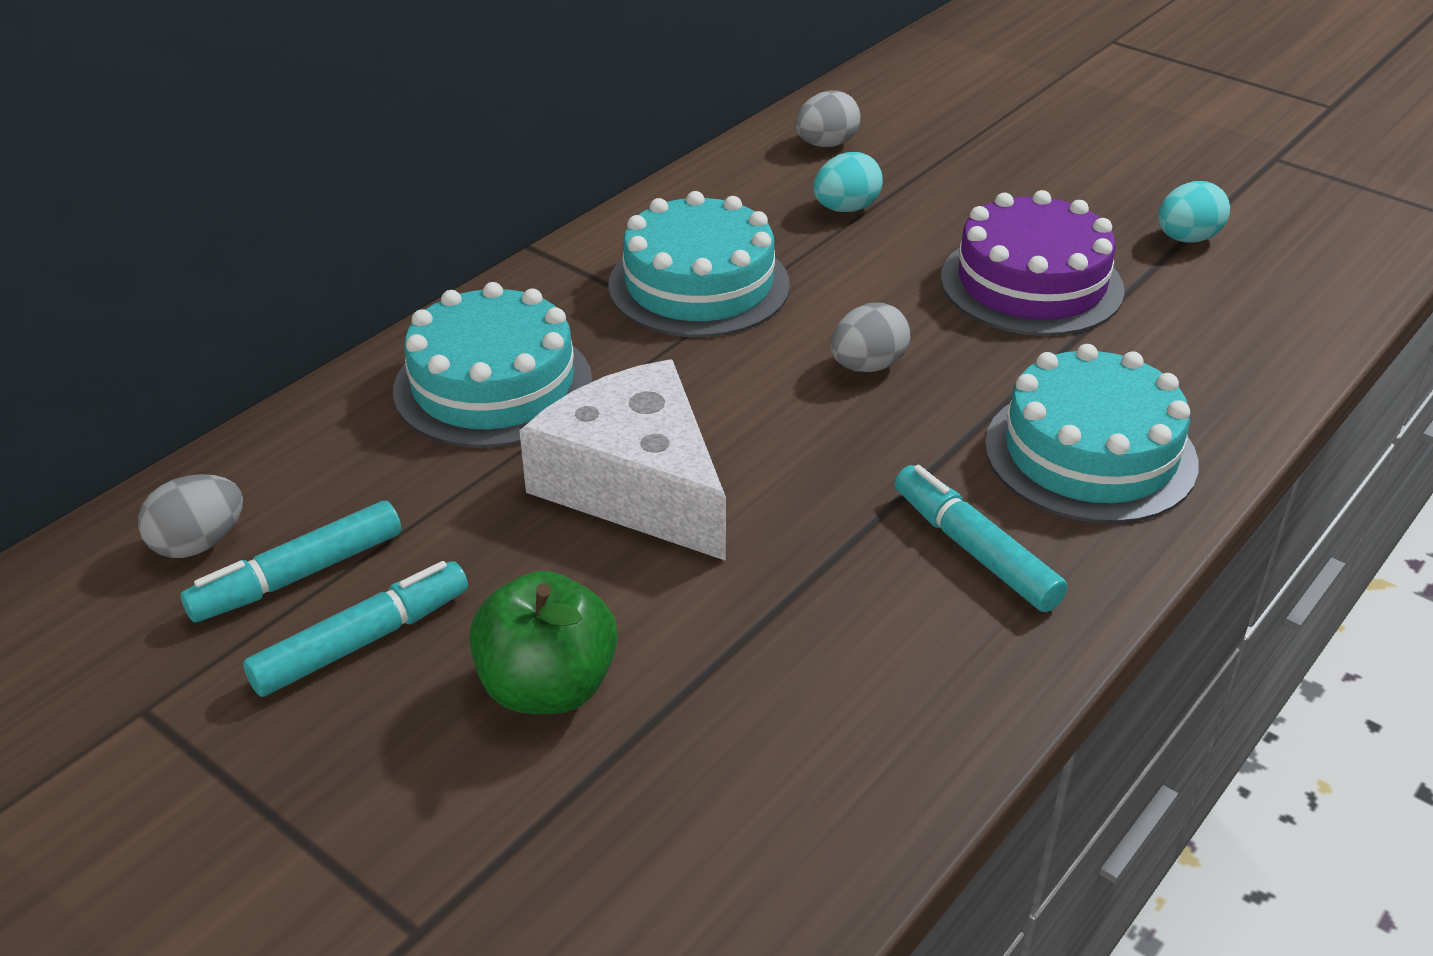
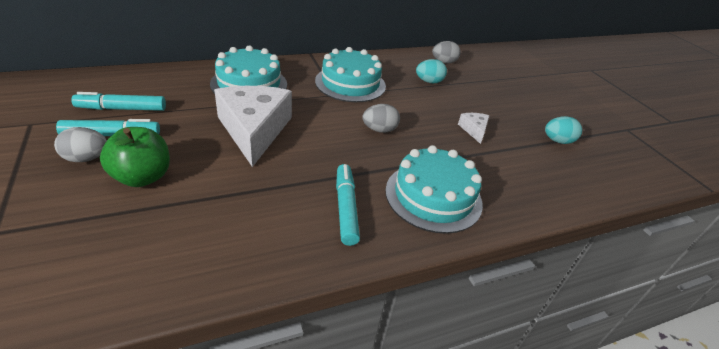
camera: 25 degrees right, 0 degrees up
(199, 544) = (110, 88): grey egg -> grey egg (86, 158)
(1031, 283) = (474, 130): purple cake -> white cheese

